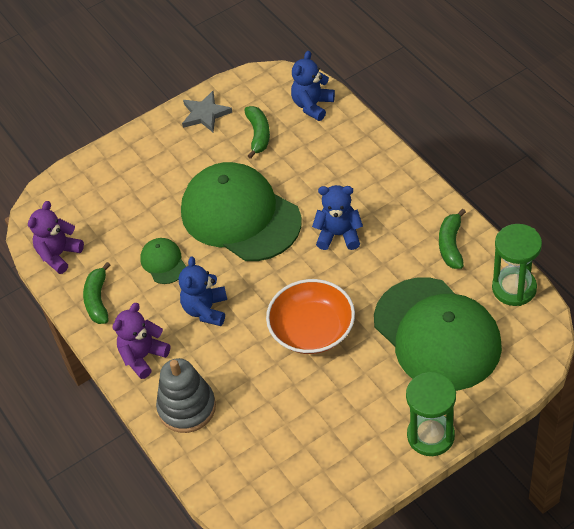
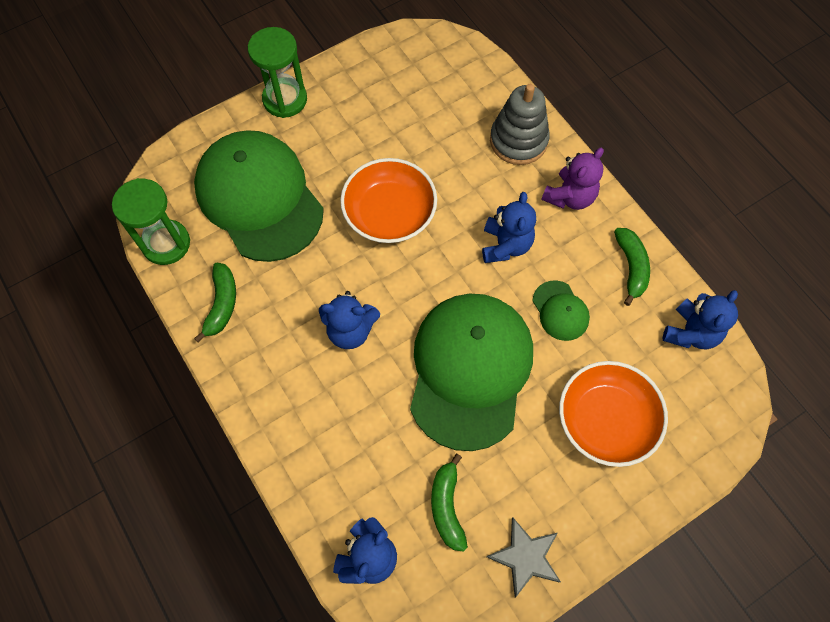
camera: 175 degrees right, 15 degrees up
(59, 255) = (691, 332): purple teddy bear -> blue teddy bear
(137, 192) = (606, 420): none -> orange bowl
(240, 216) = (470, 370): green cap -> green cap turned 120 degrees counterclockwise

